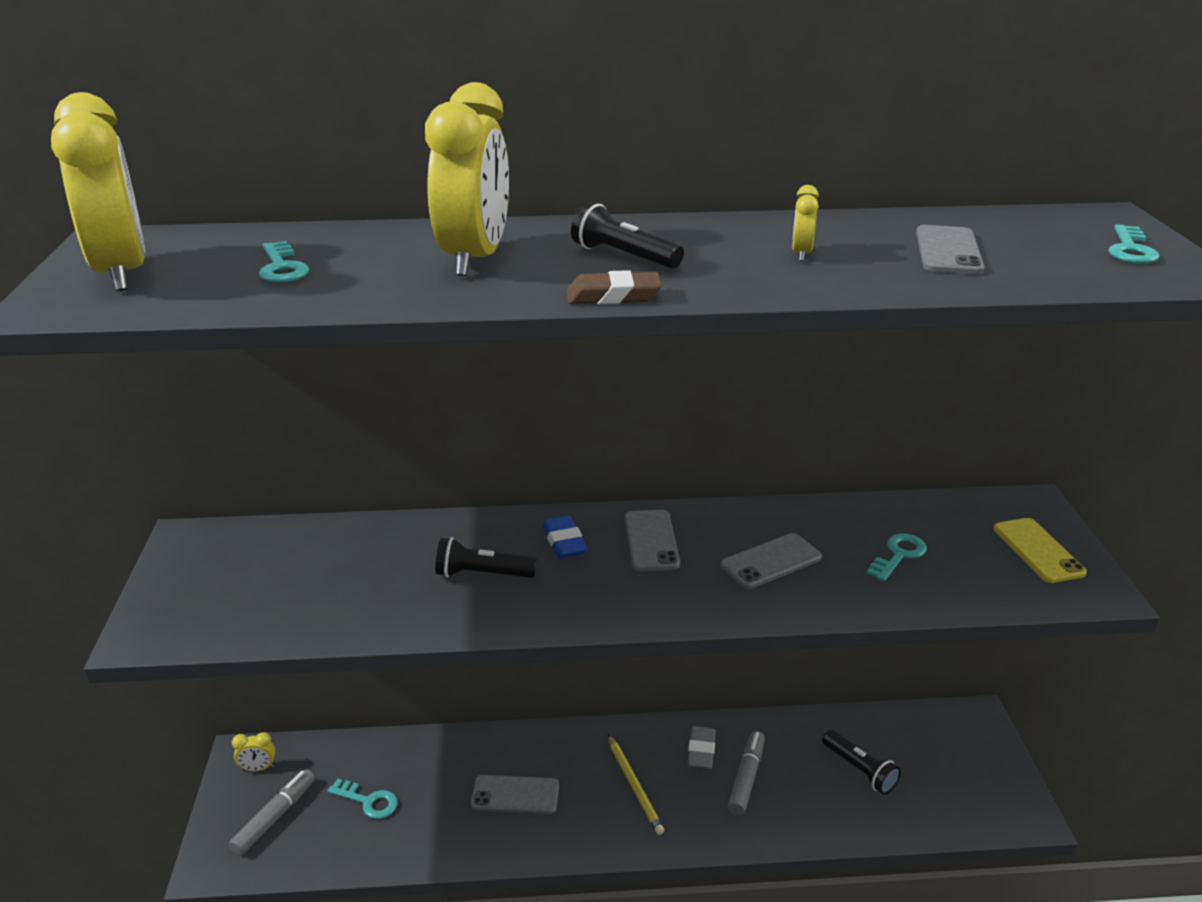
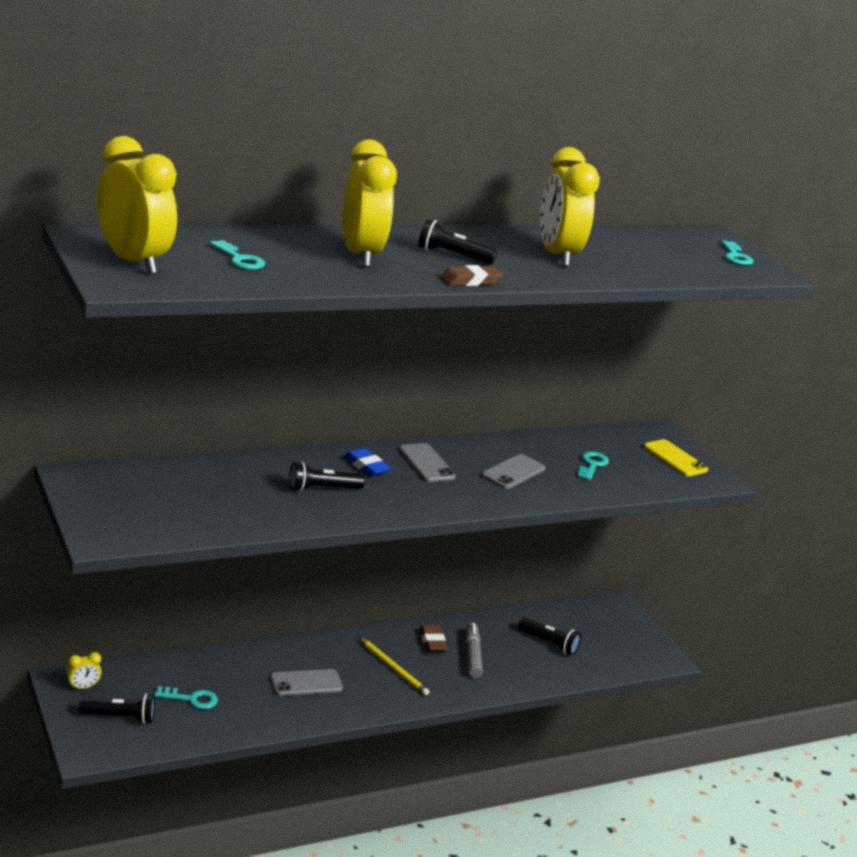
camera: 25 degrees left, 5 degrees down
(275, 817) = (120, 717): grey marker -> black flashlight
(701, 751) = (432, 642): grey eraser -> brown eraser
(801, 254) = (557, 256): yellow clock -> yellow clock, size x2.45
(948, 251) = (638, 255): grey phone -> none

